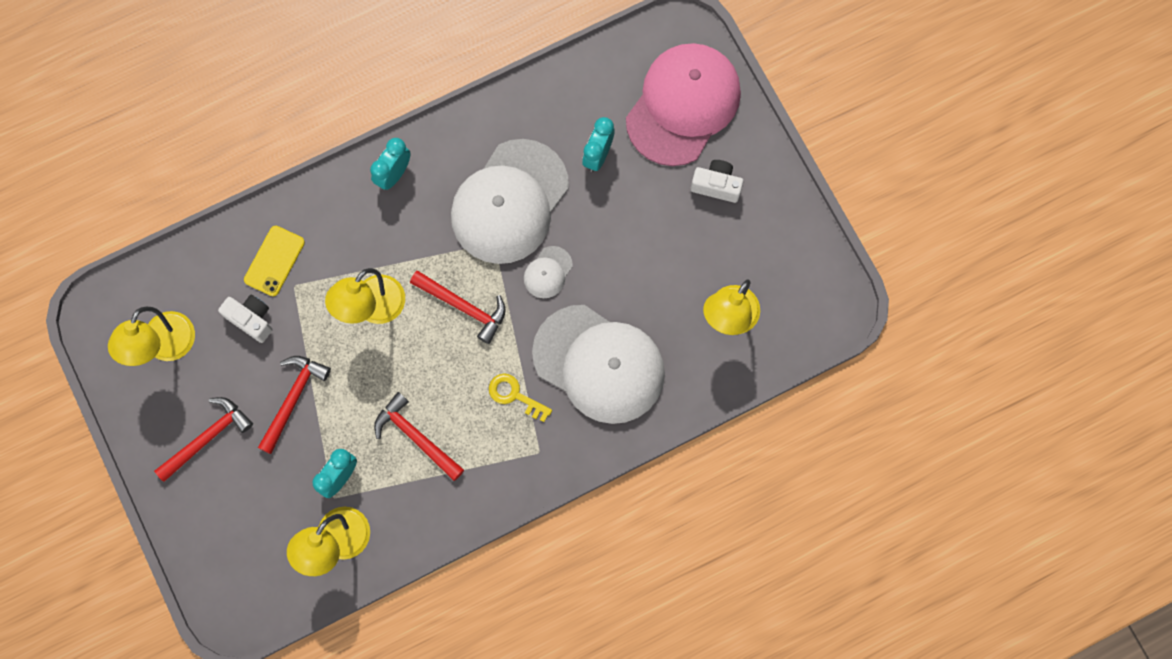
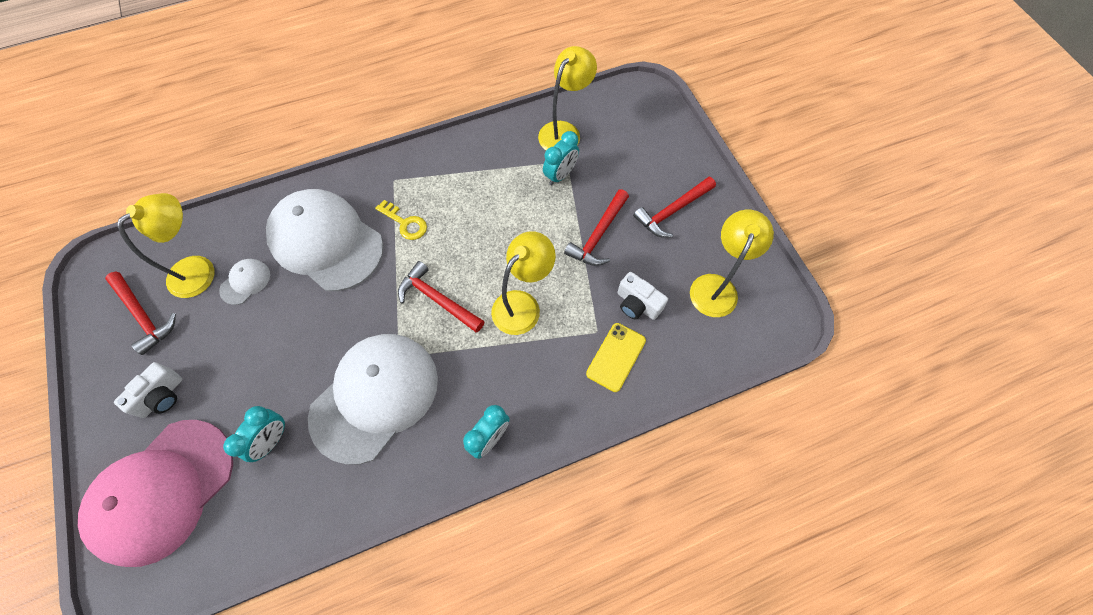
camera: 175 degrees left, 10 degrees down
(416, 436) = (494, 199): red hammer -> red hammer (143, 316)
(548, 272) = (352, 324): white cap -> white cap (245, 282)
(716, 185) = (162, 396): white camera -> white camera turned 75 degrees counterclockwise

